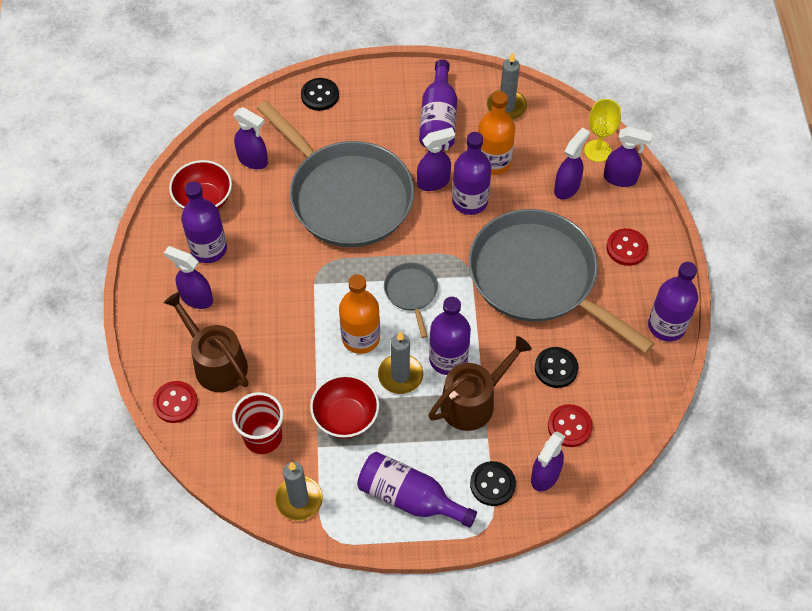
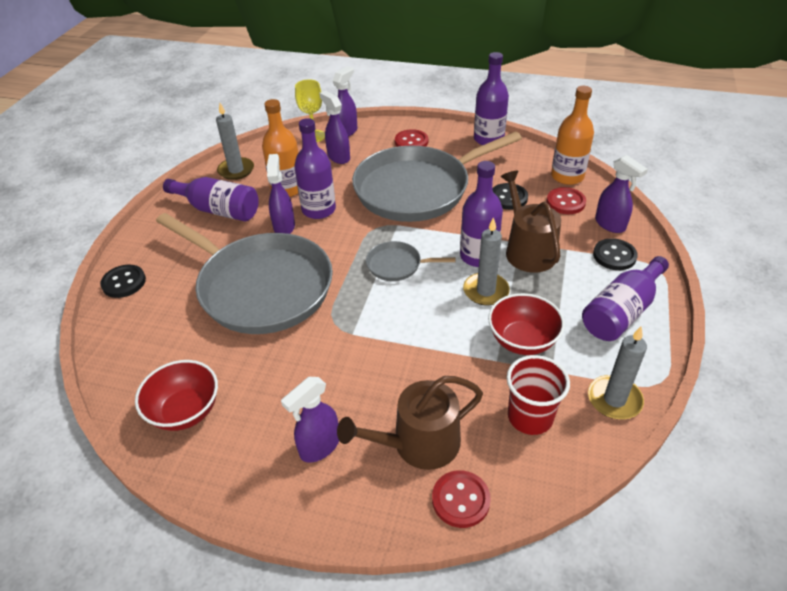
camera: 70 degrees left, 15 degrees down
(208, 249) = (256, 420): purple bottle -> none
(253, 160) = (163, 353): purple spray bottle -> none
(347, 196) = (261, 287): grey pan -> grey pan turned 60 degrees clockwise
(361, 338) = (433, 310): orange bottle -> orange bottle (567, 176)

